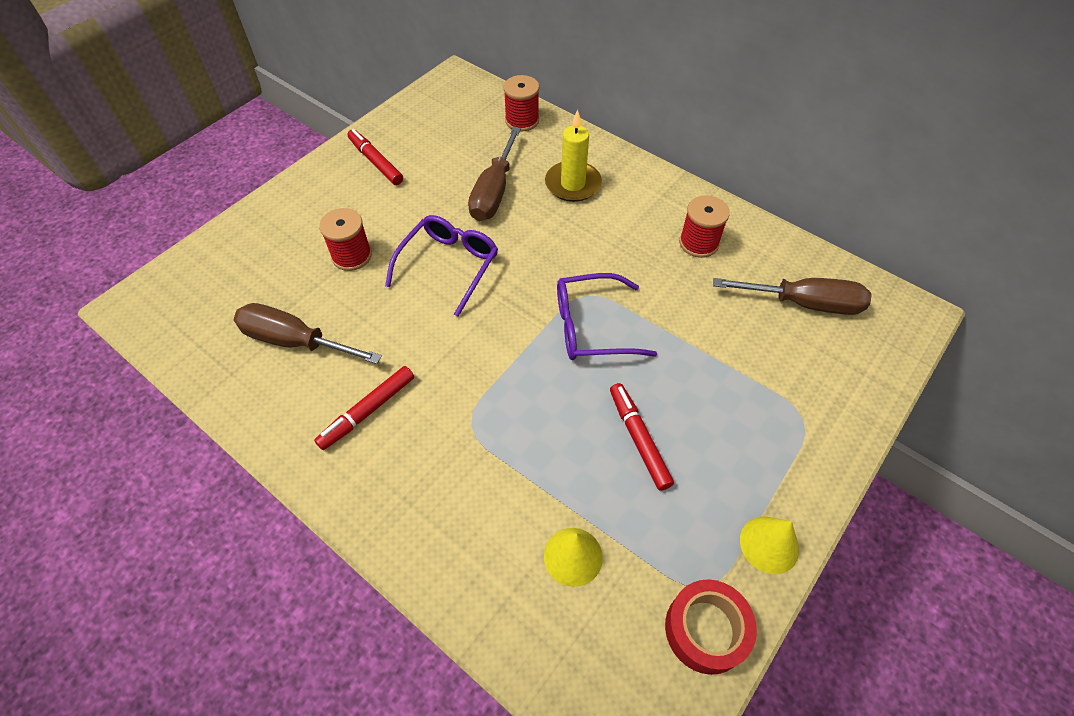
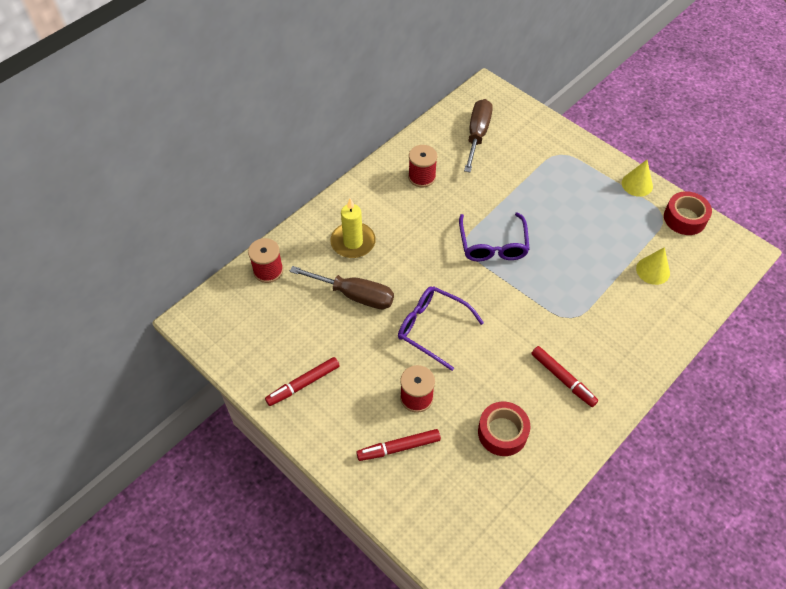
camera: 85 degrees left, 0 degrees up
(295, 341) = (502, 432): brown screwdriver -> red tape
(638, 439) = (577, 231): red marker -> red marker (398, 448)

